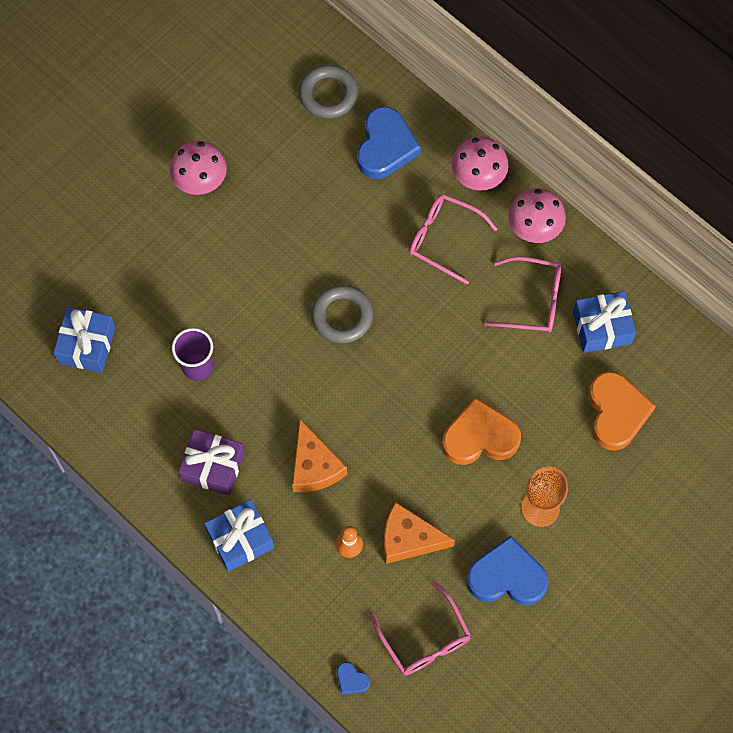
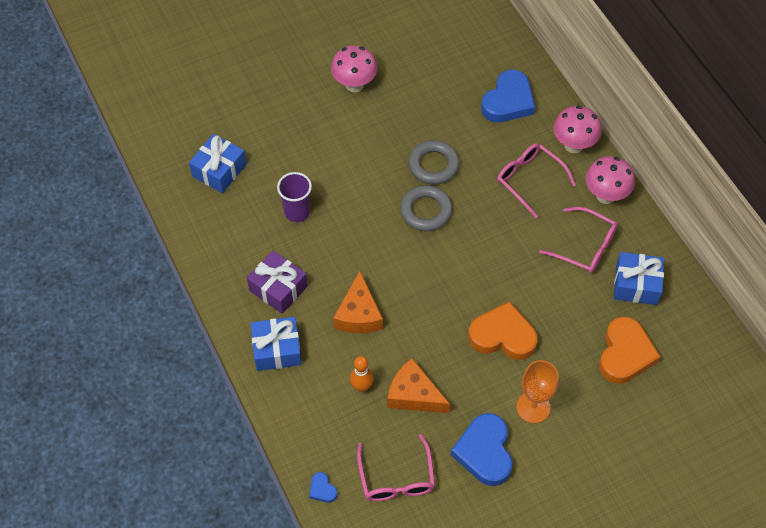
camera: 20 degrees right, 10 degrees down
(328, 94) = (477, 52): grey ring -> grey ring (433, 165)
(507, 576) = (484, 452): blue heart -> blue heart turned 120 degrees counterclockwise

